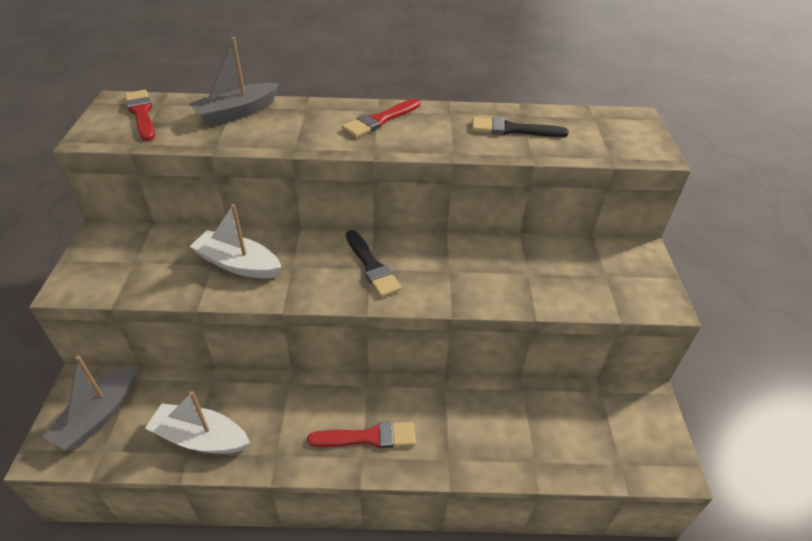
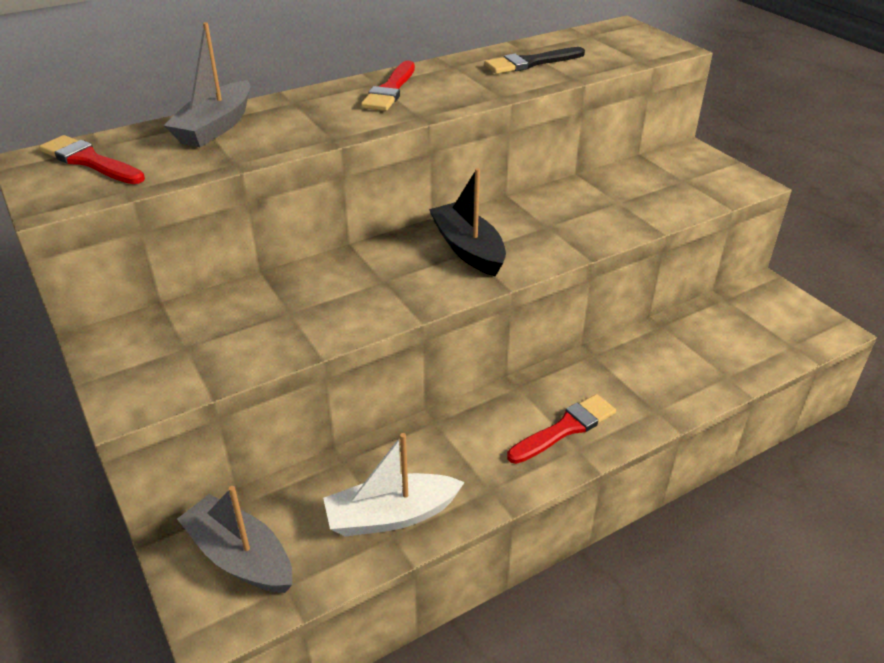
camera: 30 degrees left, 5 degrees down
(99, 415) = (240, 557): grey boat -> grey boat turned 135 degrees clockwise
(238, 264) = (320, 301): white boat -> none
(372, 266) = (468, 249): black brush -> black boat

